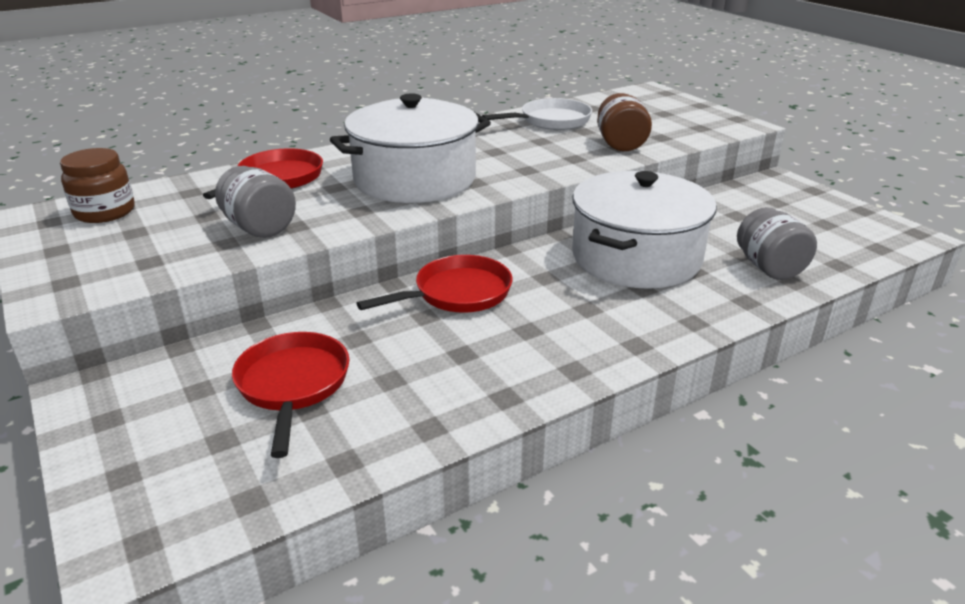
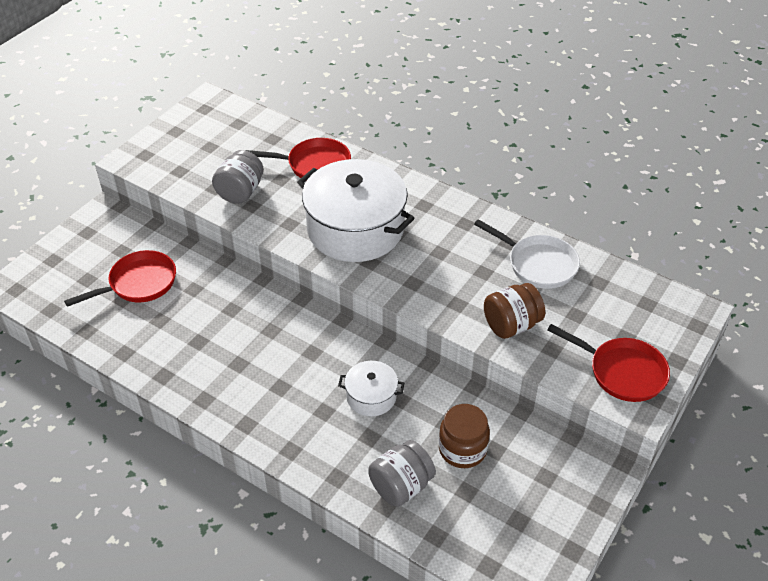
camera: 65 degrees right, 15 degrees up
(105, 212) = (227, 121): brown jar -> brown jar (462, 449)
(457, 293) = (266, 314): red pan -> red pan (622, 372)
(636, 257) = (371, 396): white pot -> white pot, size x0.47

